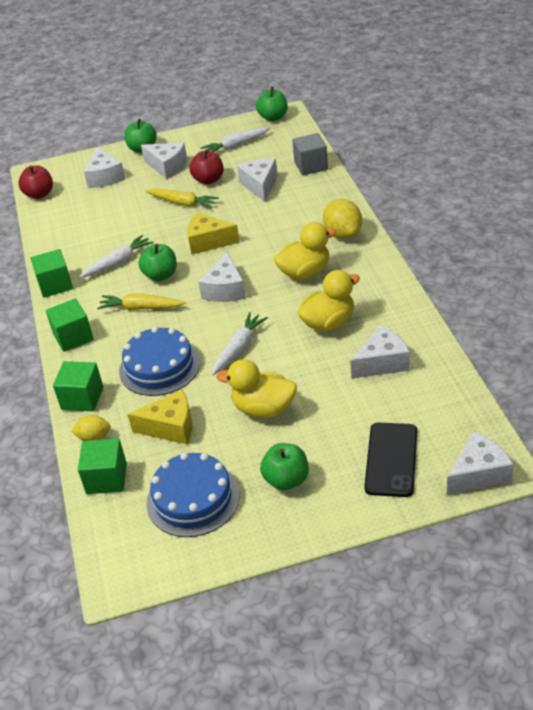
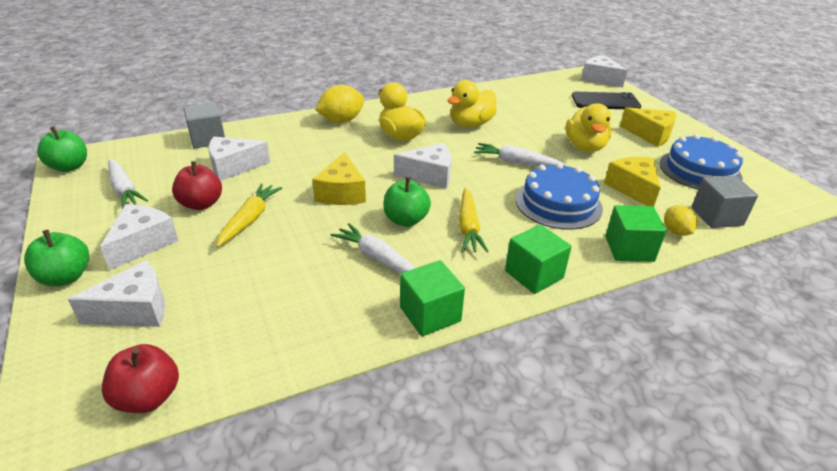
camera: 105 degrees left, 5 degrees down
(106, 478) = (716, 216): green cube -> grey cube
(286, 480) = (650, 135): green apple -> yellow cheese
(328, 323) = (470, 124): yellow duck -> yellow duck turned 90 degrees counterclockwise
(382, 362) = (512, 104): white cheese -> none

